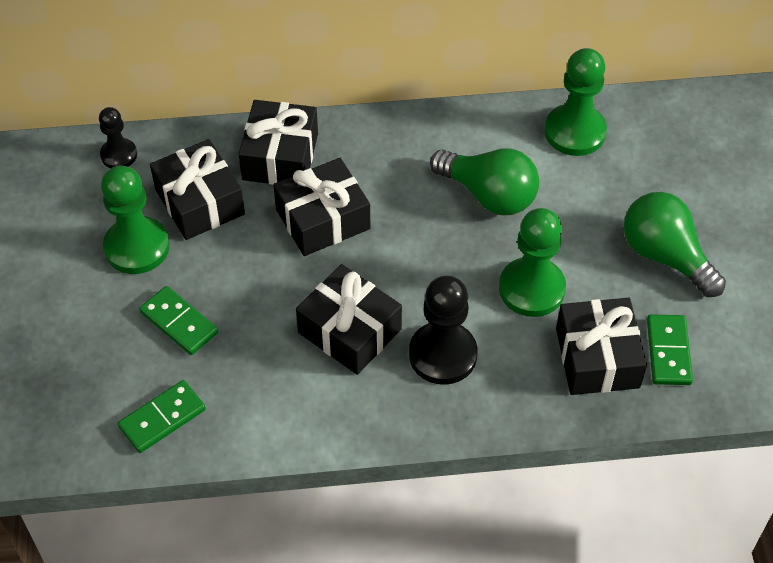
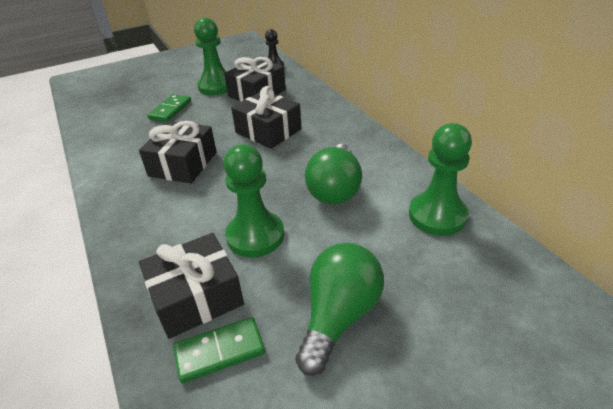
camera: 70 degrees right, 15 degrees down
(162, 418) = (104, 123): green domino -> none
(280, 156) = (307, 105): black gift -> none
(443, 355) = (174, 208): black pawn -> none

